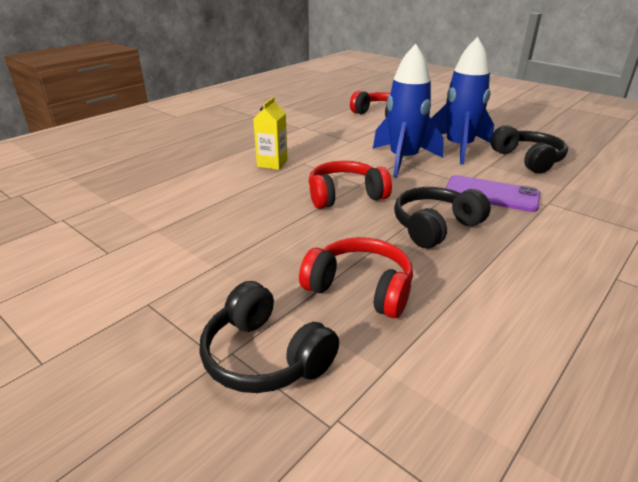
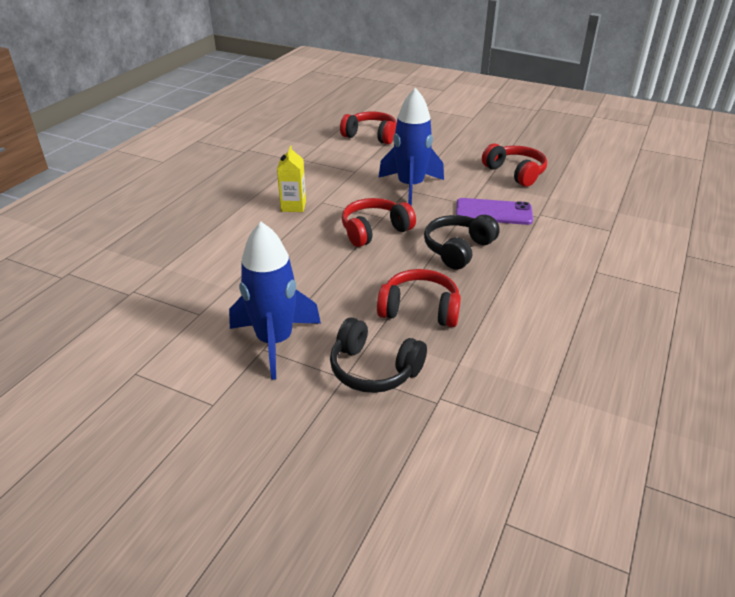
camera: 15 degrees left, 5 degrees up
(458, 148) = (454, 167): blue rocket -> blue rocket (274, 341)
(527, 159) = (515, 173): black headphones -> red headphones

